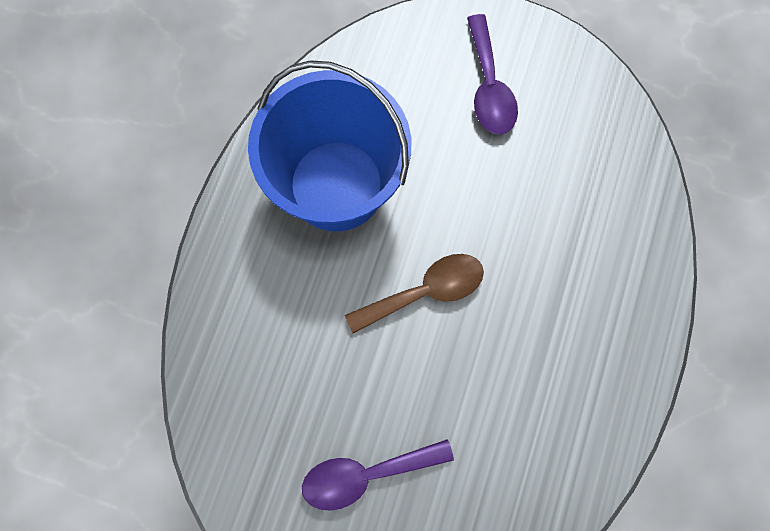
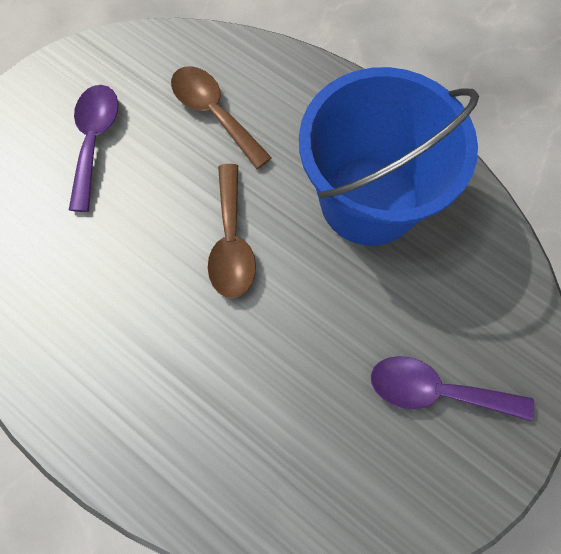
camera: 110 degrees right, 5 degrees down
(291, 364) = (214, 113): none -> brown spoon

